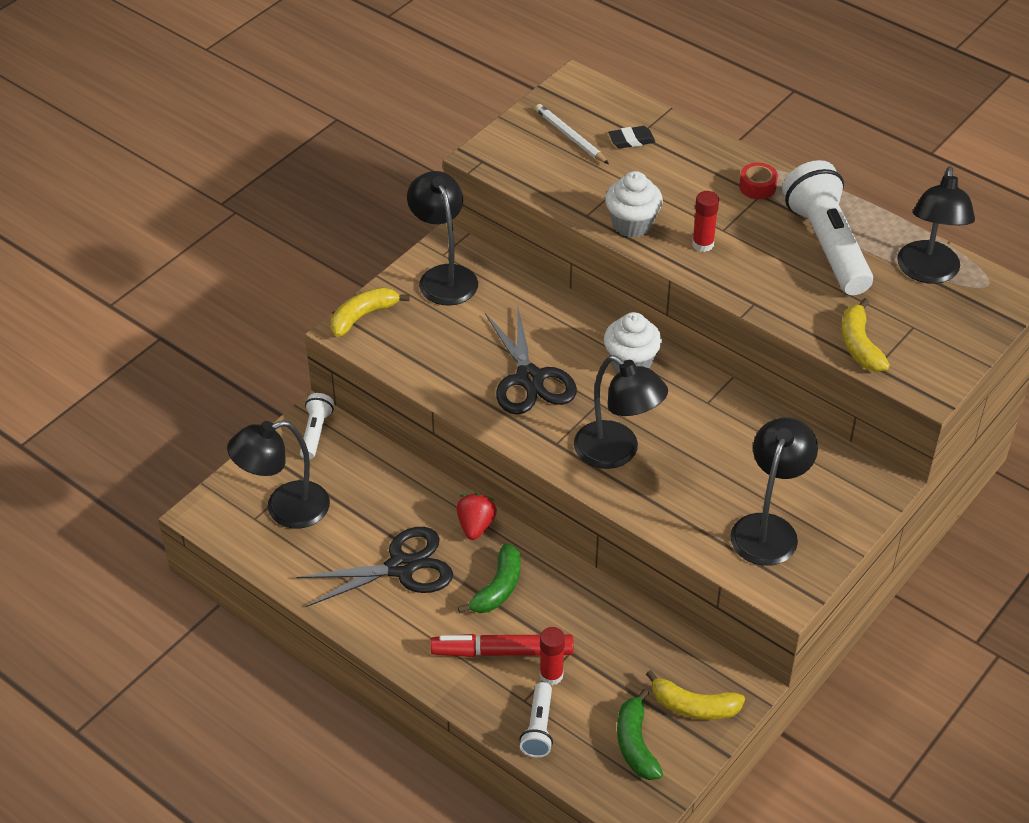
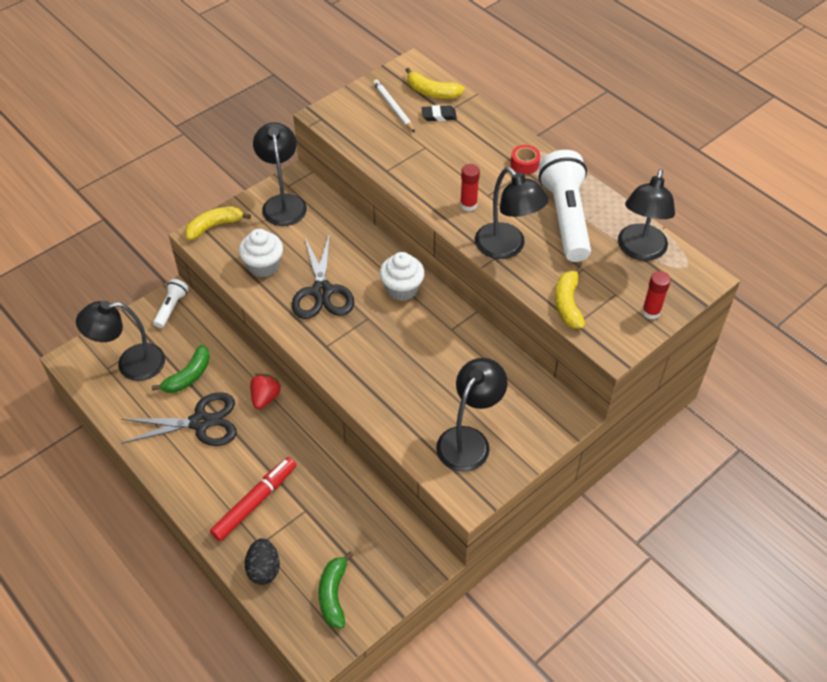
camera: 10 degrees right, 5 degrees up
(498, 588) = (267, 450): green banana -> green banana (189, 376)
(502, 652) = (255, 502): red marker -> red marker turned 120 degrees clockwise
(539, 728) = (264, 569): white flashlight -> black egg
(551, 675) = (286, 527): red glue stick -> red glue stick (651, 312)
(617, 452) = (370, 360): black lamp -> black lamp (507, 248)
(632, 224) = (419, 182): white cupcake -> white cupcake (263, 266)
(694, 706) = (387, 571): yellow banana -> yellow banana (432, 92)

